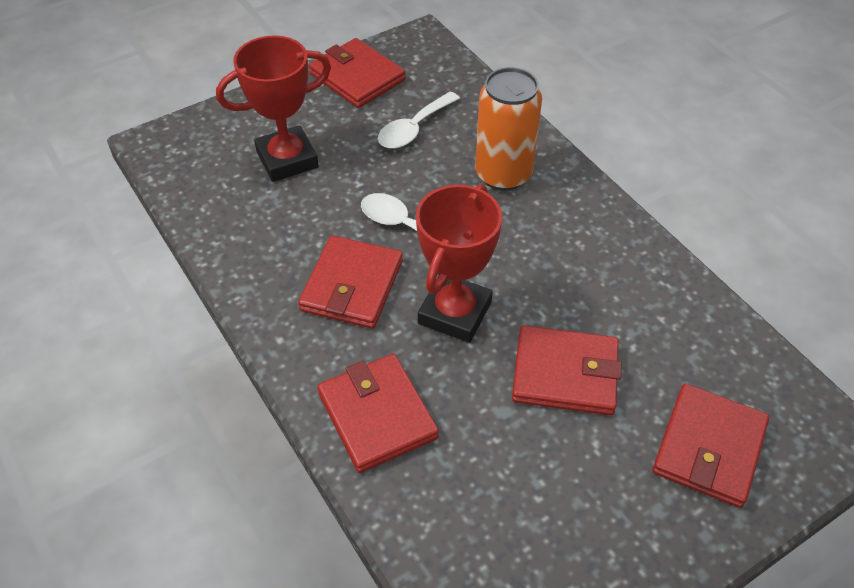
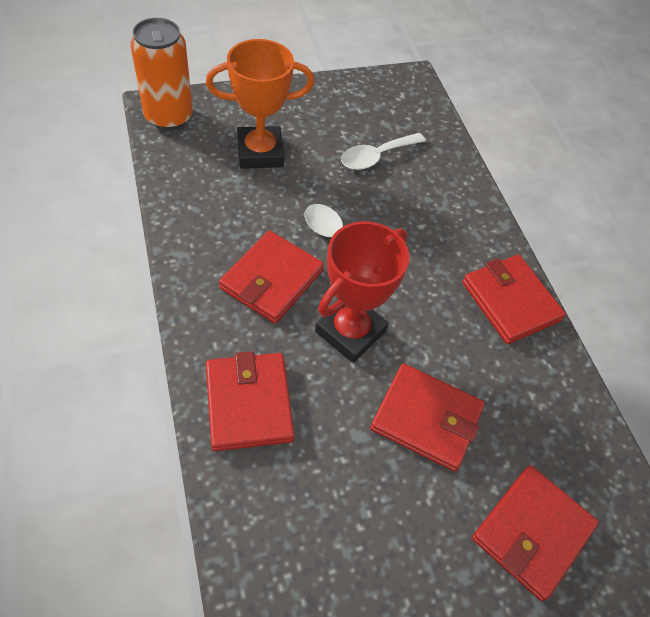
camera: 10 degrees right, 5 degrees up
(287, 159) = (260, 152): red trophy -> orange trophy
(357, 77) = (345, 98): red wallet -> red wallet (510, 301)
(503, 174) = (438, 219): orange can -> orange can (169, 116)

